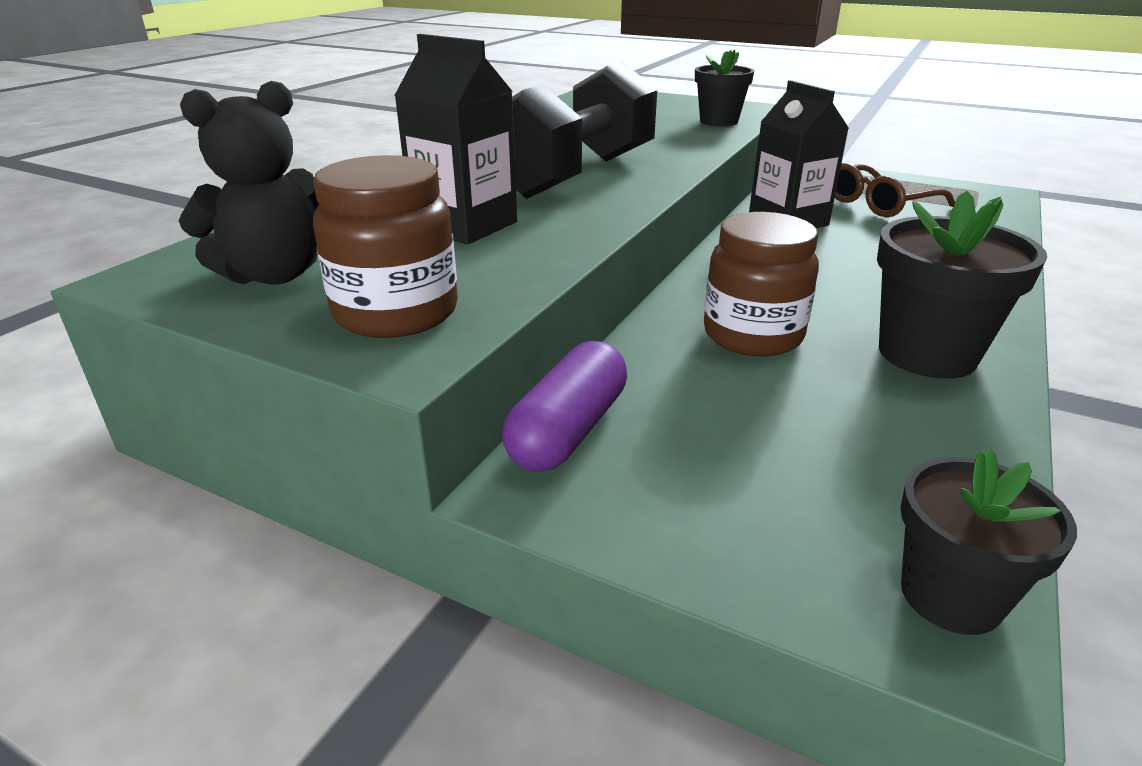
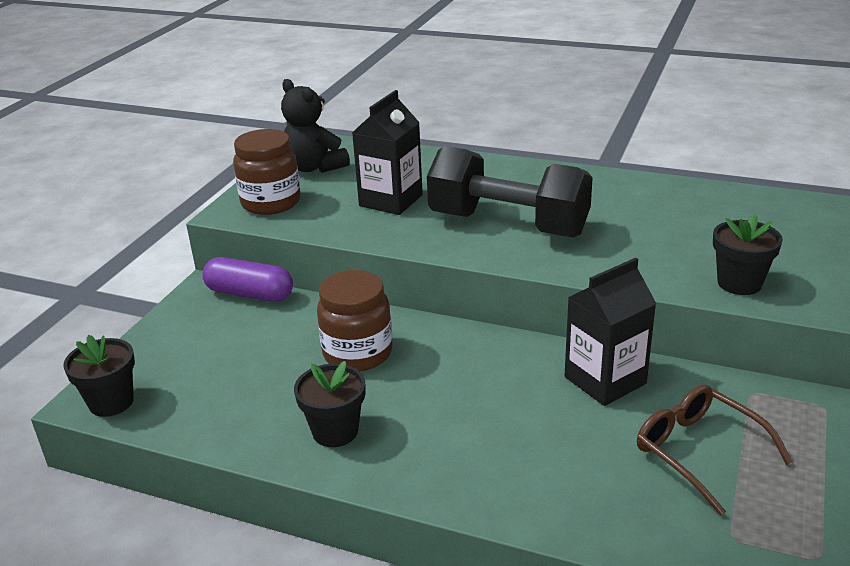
camera: 85 degrees right, 0 degrees up
(927, 354) = (335, 431): black flower pot -> black flower pot, size x0.66

